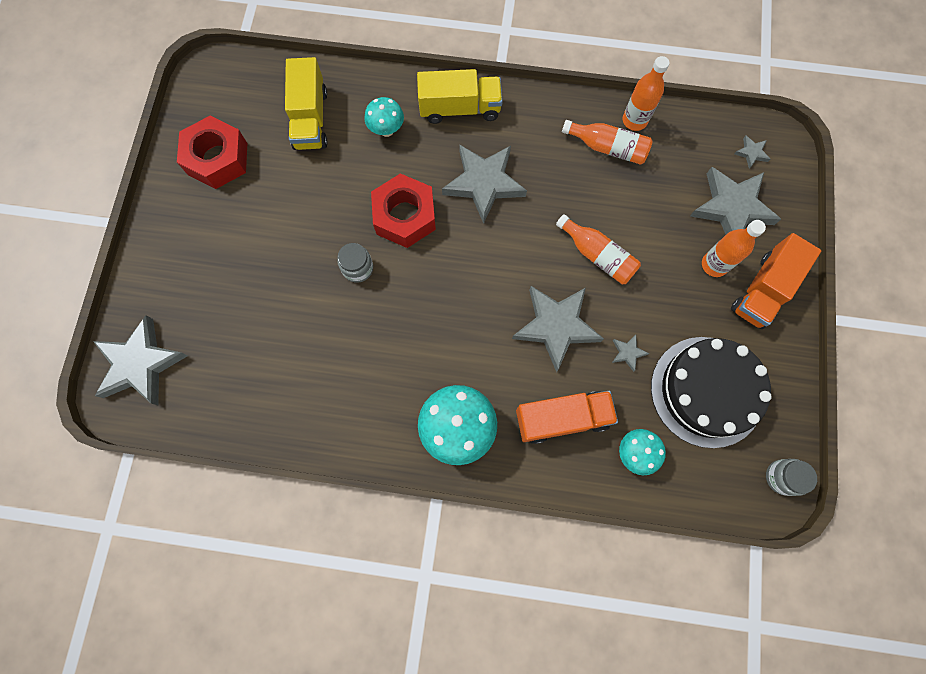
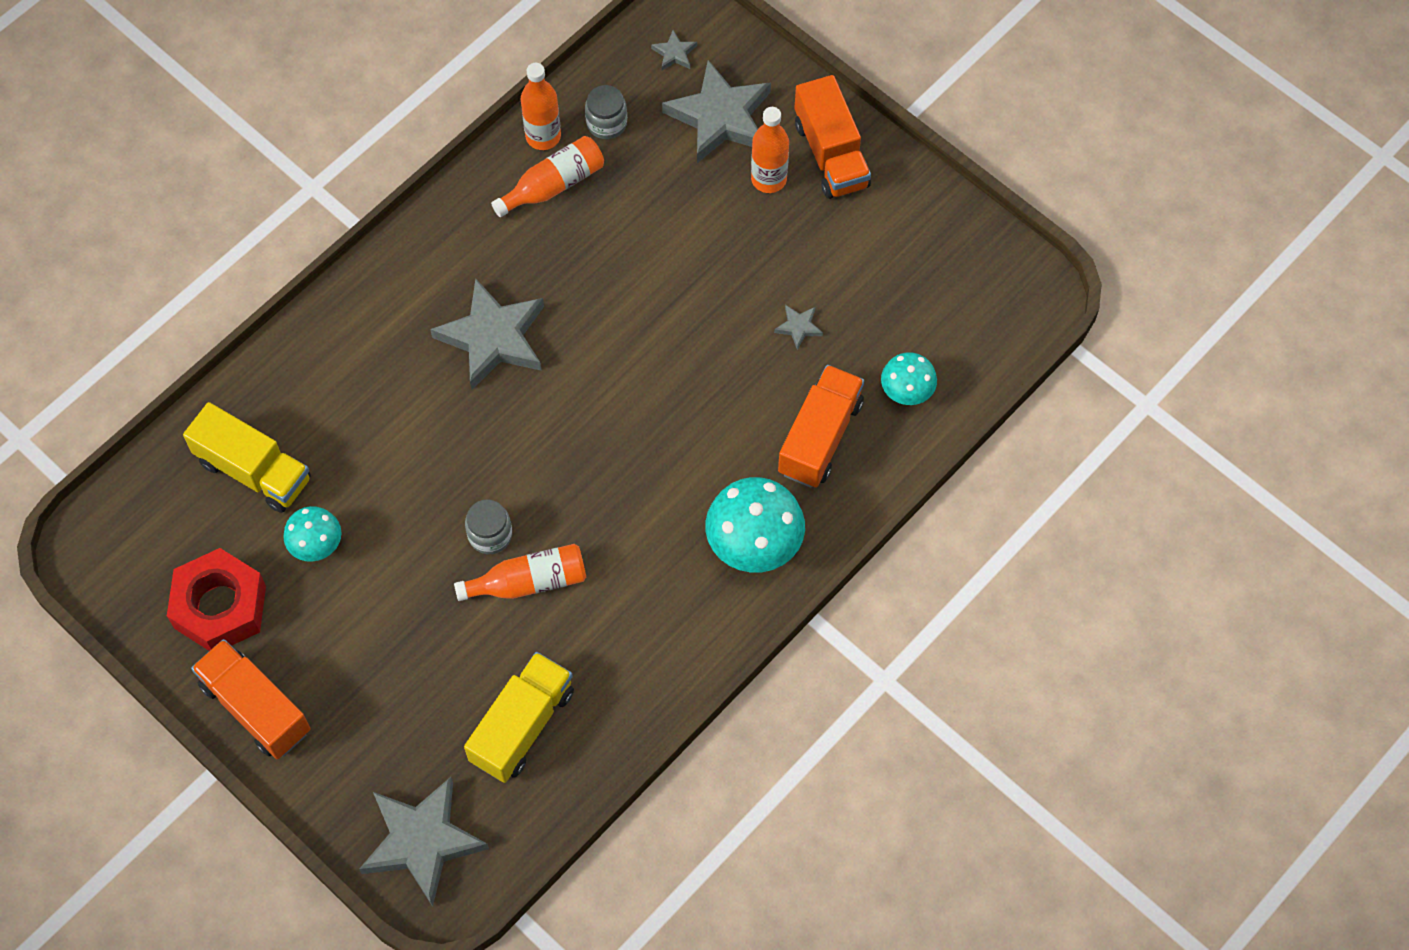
camera: 55 degrees left, 10 degrees down
(169, 218) = (256, 708): none -> orange truck
(386, 130) = (339, 397): turquoise mushroom -> turquoise mushroom (317, 546)
(405, 216) = (466, 446): red nut -> none
(460, 108) = (377, 302): yellow truck -> yellow truck (522, 726)
(556, 326) = (717, 376): grey star -> none
(597, 255) = (670, 282): orange bottle -> orange bottle (529, 582)
(706, 391) = (894, 282): black cake -> none
(781, 477) = (1027, 277): grey jar -> grey jar (606, 123)

